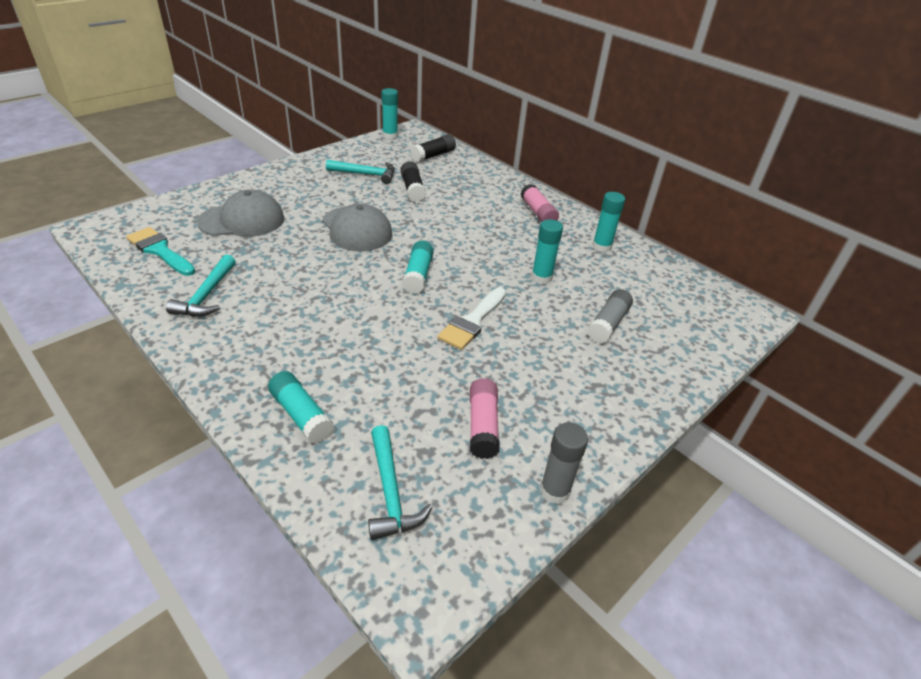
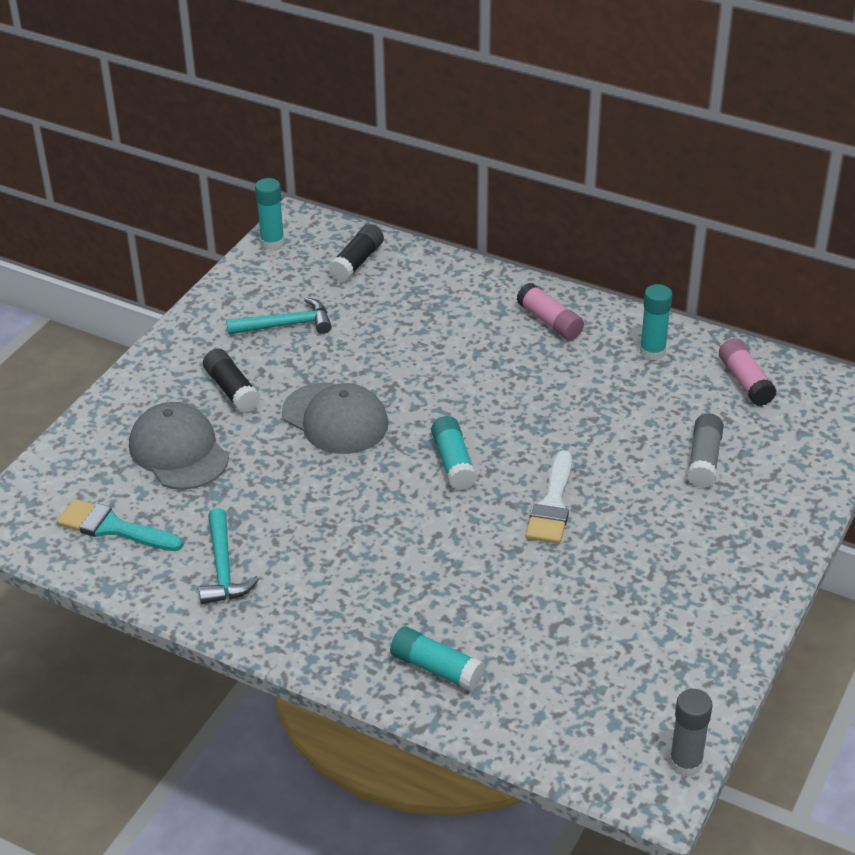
camera: 15 degrees left, 0 degrees up
(242, 220) = (178, 451): grey cap -> grey cap turned 90 degrees counterclockwise
(390, 492) = (574, 712): turquoise hammer -> none
(412, 189) = (365, 331): black glue stick -> black glue stick (232, 390)
(483, 426) = (627, 620): pink glue stick -> pink glue stick (745, 381)
(541, 277) = (601, 420): turquoise glue stick -> none
(554, 490) = (727, 660): grey glue stick -> grey glue stick (685, 763)

